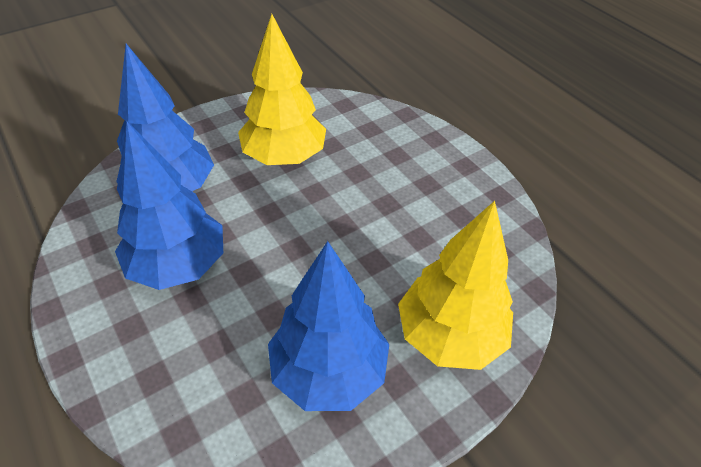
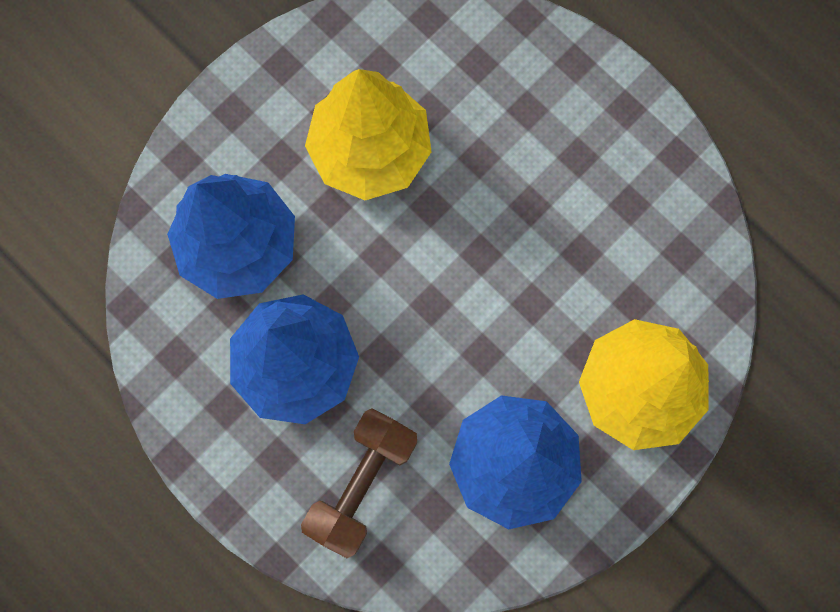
camera: 10 degrees left, 30 degrees up
(191, 361) = (361, 483): none -> brown dumbbell

